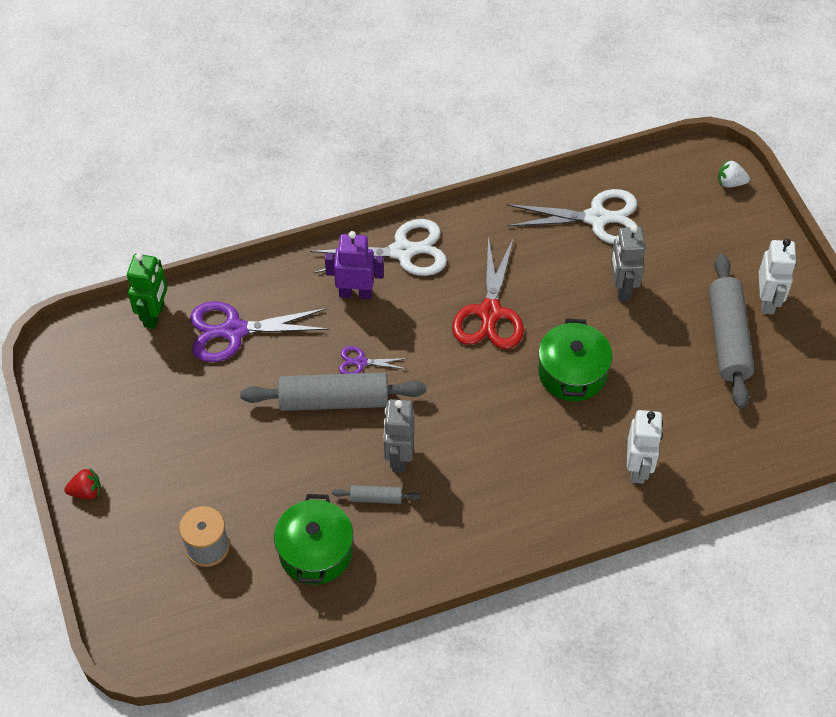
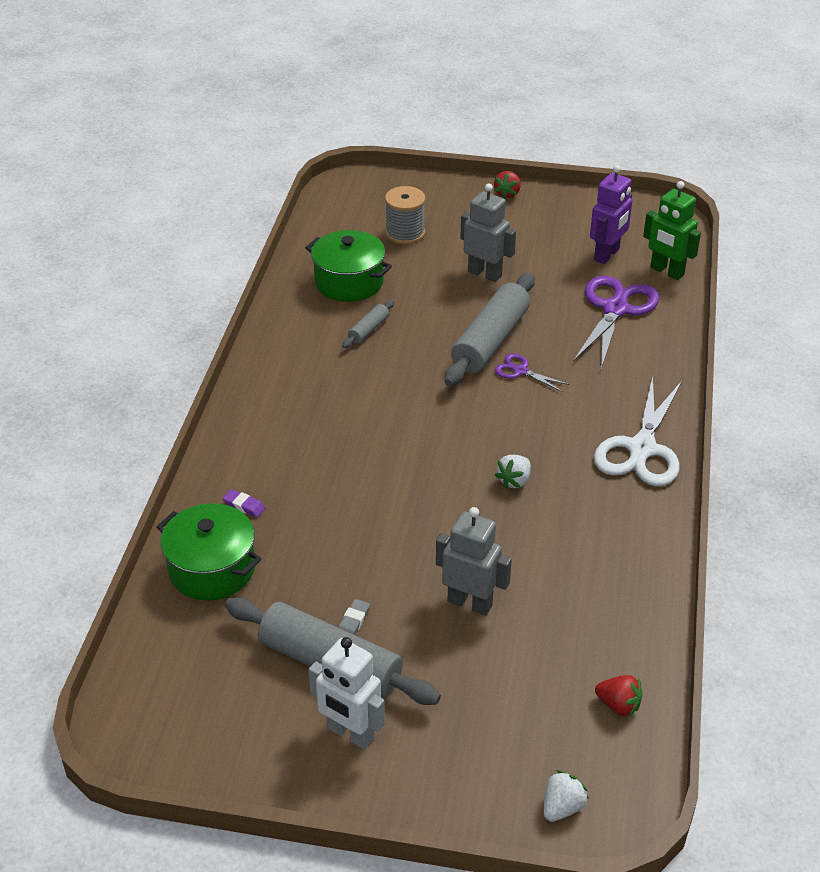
camera: 120 degrees right, 15 degrees down
(355, 293) = (608, 397): purple robot -> purple robot (607, 255)
(361, 362) = (520, 371): purple scissors -> purple scissors turned 90 degrees counterclockwise
(399, 457) = (397, 357): grey robot -> grey robot (485, 273)
(490, 313) = (514, 481): red scissors -> white strawberry
(572, 373) = (391, 509): green pot -> green pot (212, 569)
(596, 218) = (588, 631): white scissors -> none
(638, 468) = (244, 506): white robot -> purple eraser
(641, 183) = (618, 705): none -> red strawberry
(687, 343) = (353, 622): none -> grey eraser

